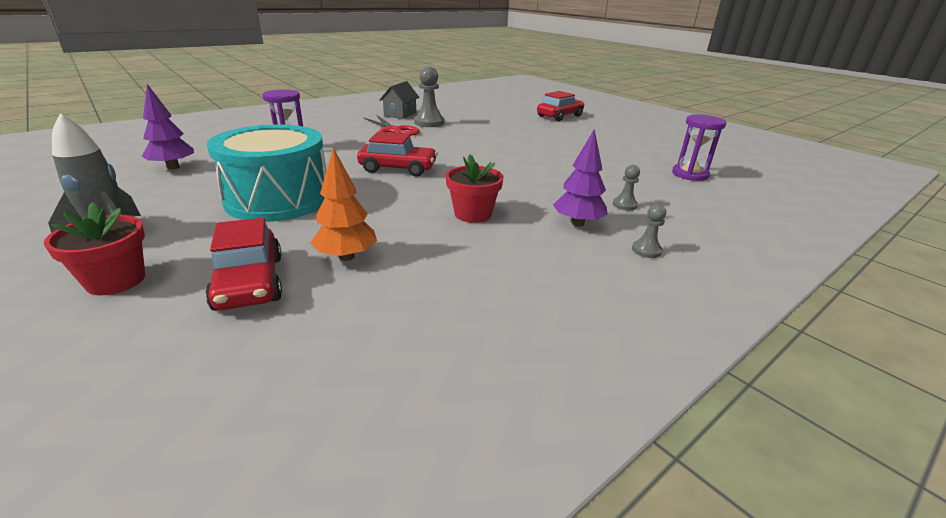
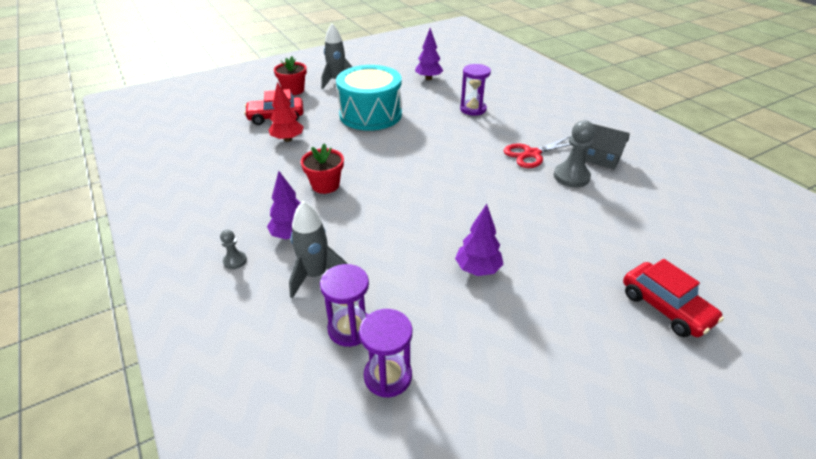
camera: 100 degrees right, 10 degrees up
(346, 257) = (288, 139): orange tree -> red tree
(398, 168) = (422, 156): red car -> none
(563, 151) = (477, 269): none -> purple tree
(624, 205) = (316, 275): grey pawn -> grey rocket
(666, 187) = (350, 328): none -> purple hourglass

